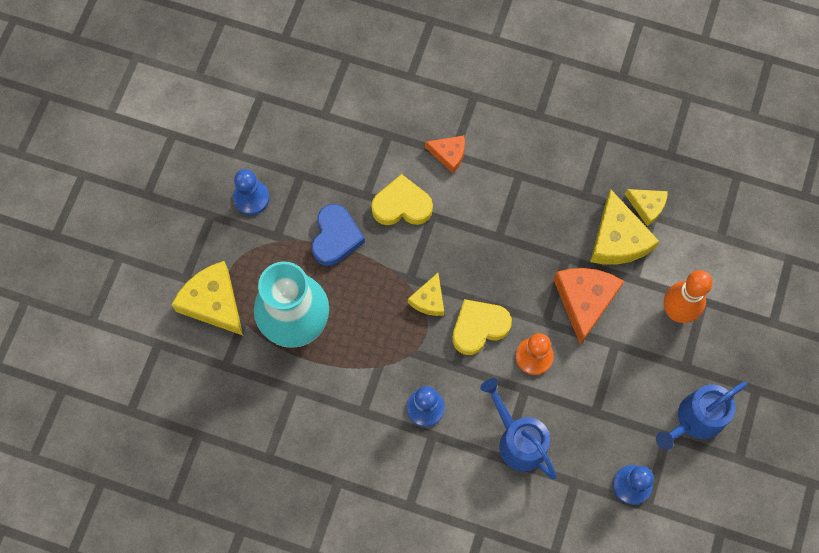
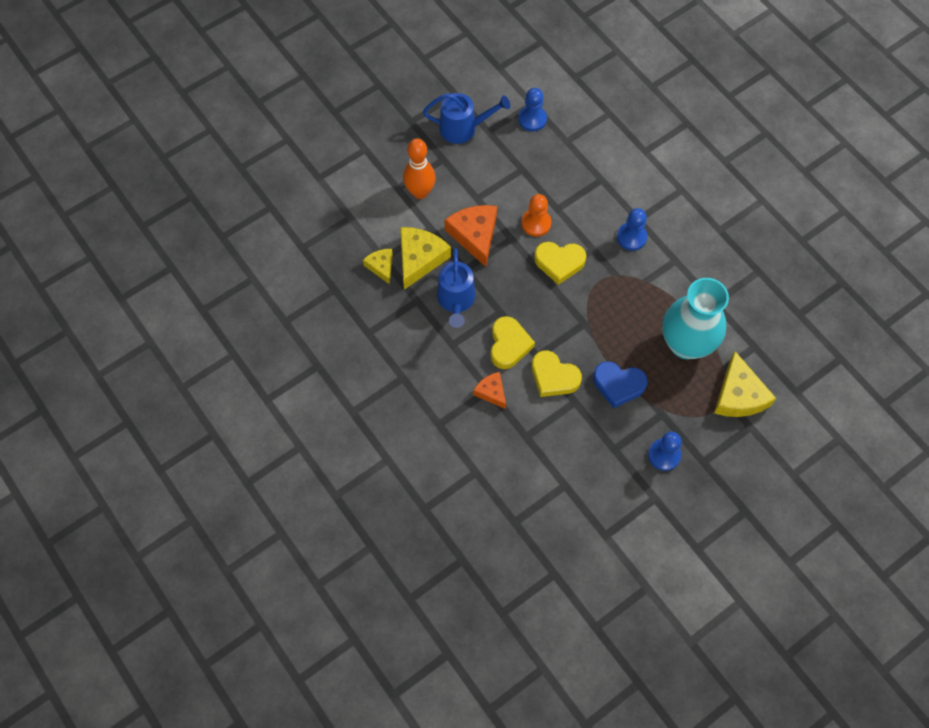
camera: 145 degrees left, 5 degrees down
(336, 237) = (618, 385): blue heart -> blue heart turned 120 degrees counterclockwise
(429, 300) = (580, 301): yellow cheese -> none
(466, 209) = (509, 345): none -> yellow heart
(517, 440) = (584, 184): blue watering can -> blue watering can (456, 301)
(584, 301) = (475, 235): orange cheese -> orange cheese turned 120 degrees clockwise

